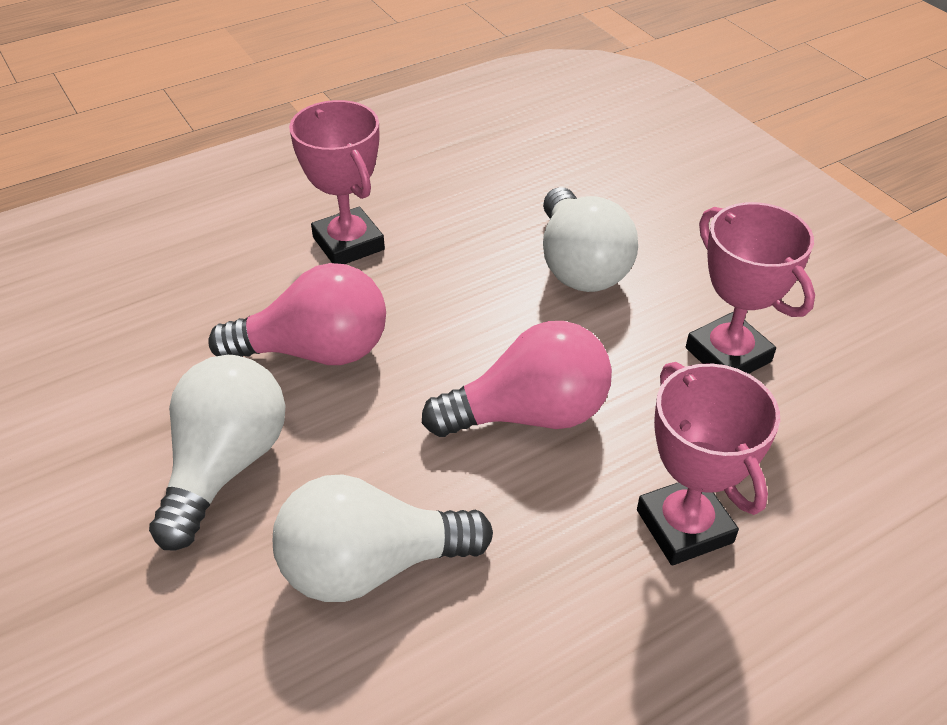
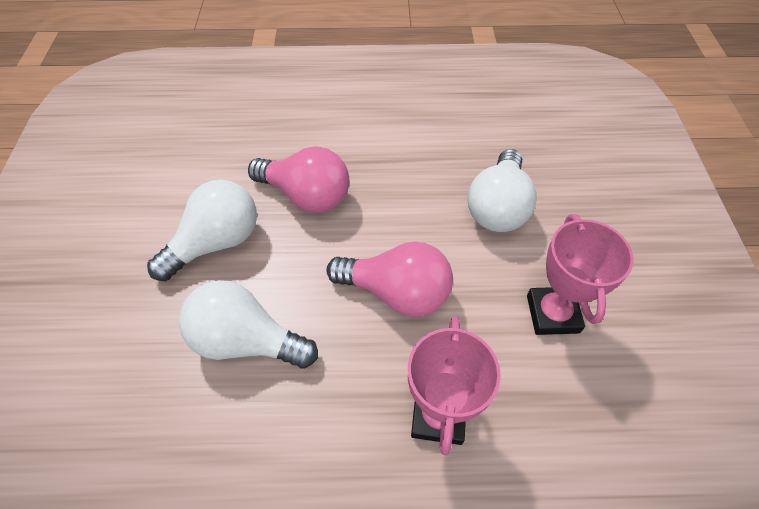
camera: 30 degrees right, 10 degrees up
(348, 243) = (369, 135): pink trophy -> none

